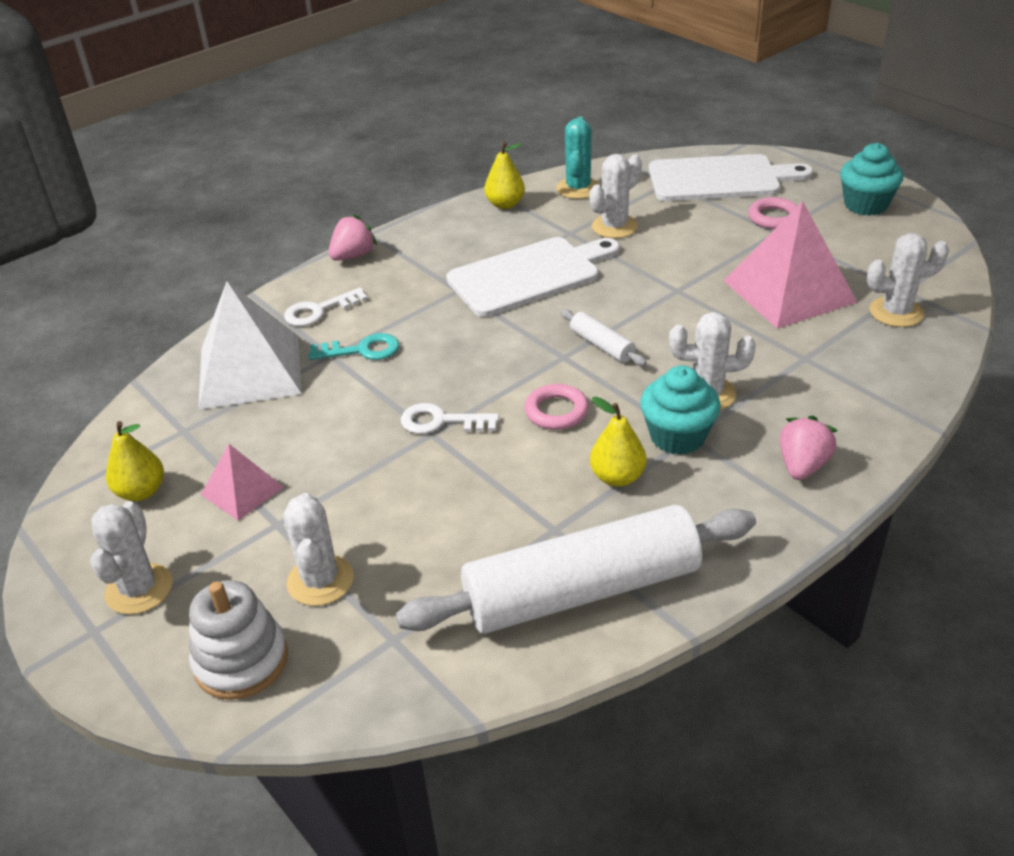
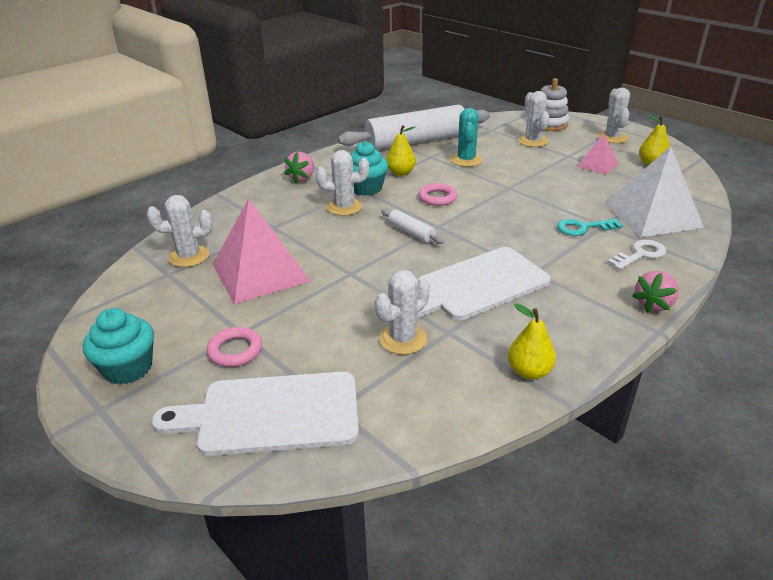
camera: 175 degrees right, 5 degrees down
(441, 421) = (506, 192): white key -> none
(578, 188) = (448, 398): turquoise cactus -> turquoise cactus (466, 160)

